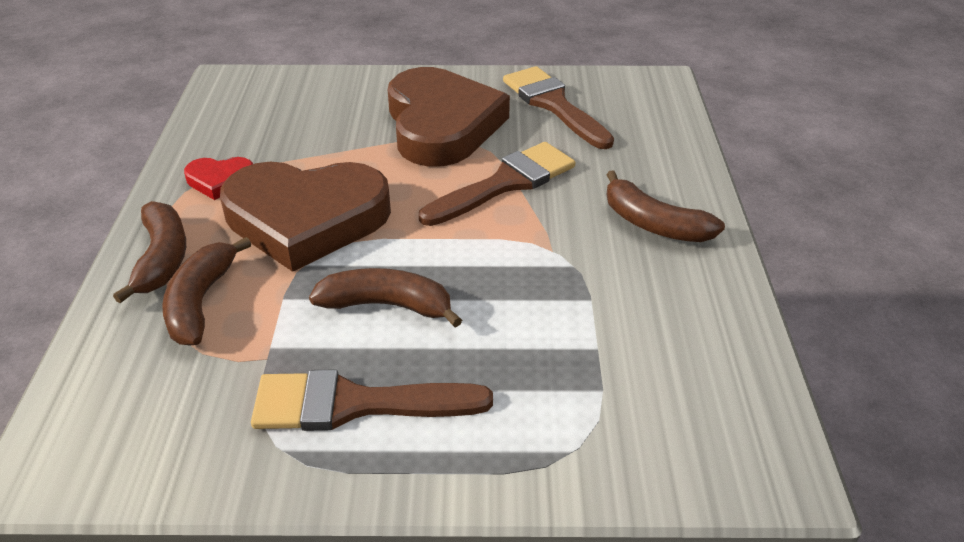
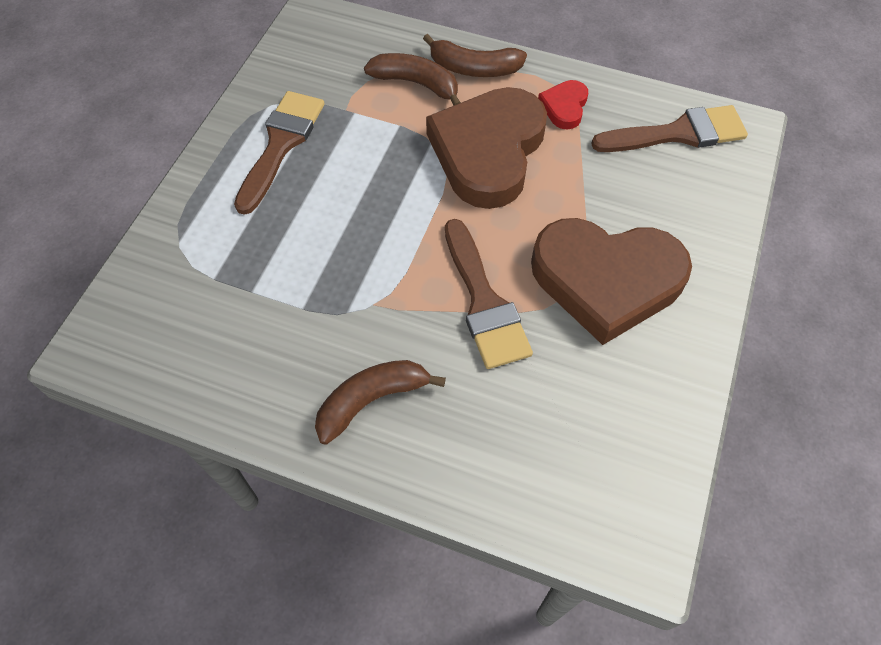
camera: 110 degrees right, 20 degrees up
(387, 305) = (362, 180): brown banana -> none
(553, 104) = (618, 399): brown brush -> brown brush (678, 133)

